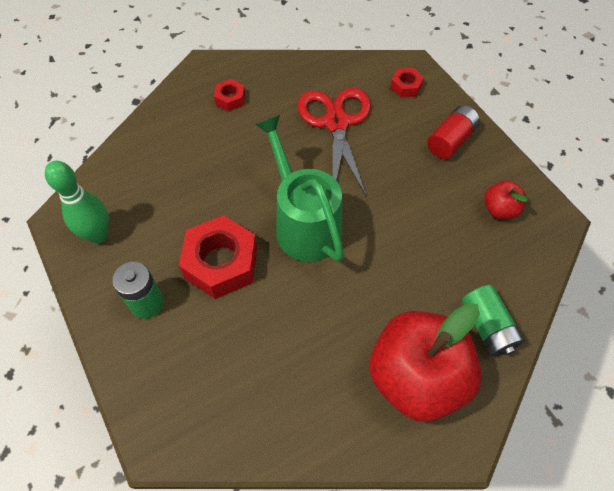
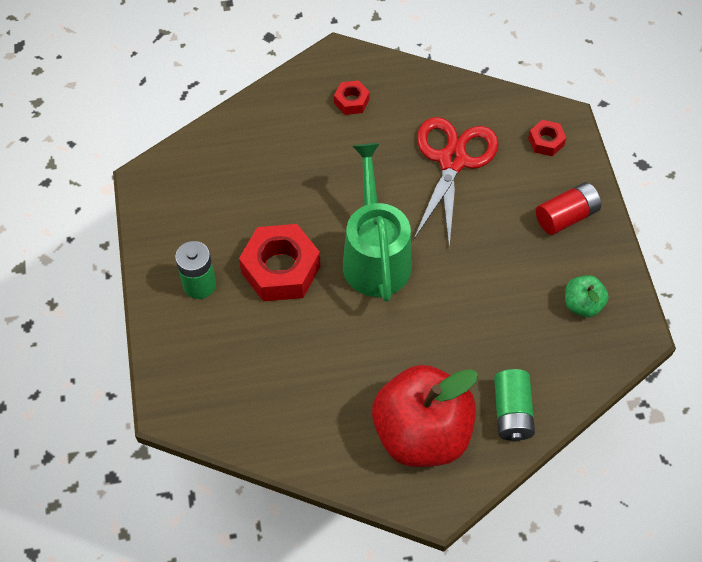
camera: 20 degrees right, 0 degrees up
(98, 235) = (175, 206): green bowling pin -> none
(499, 209) = (582, 304): red apple -> green apple

